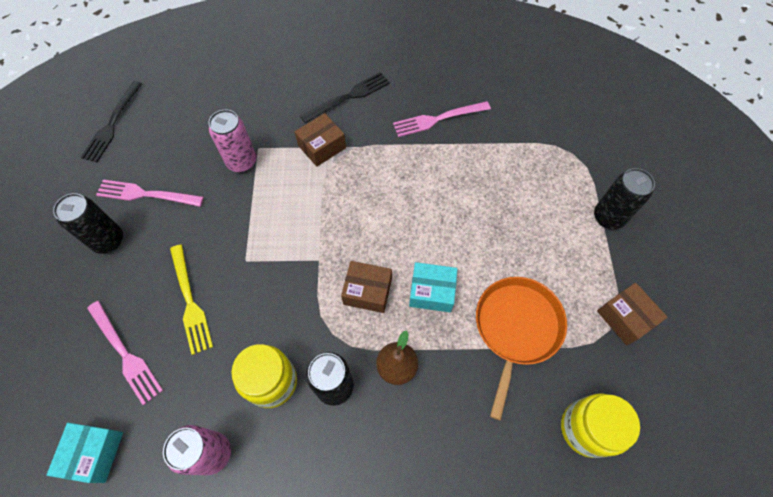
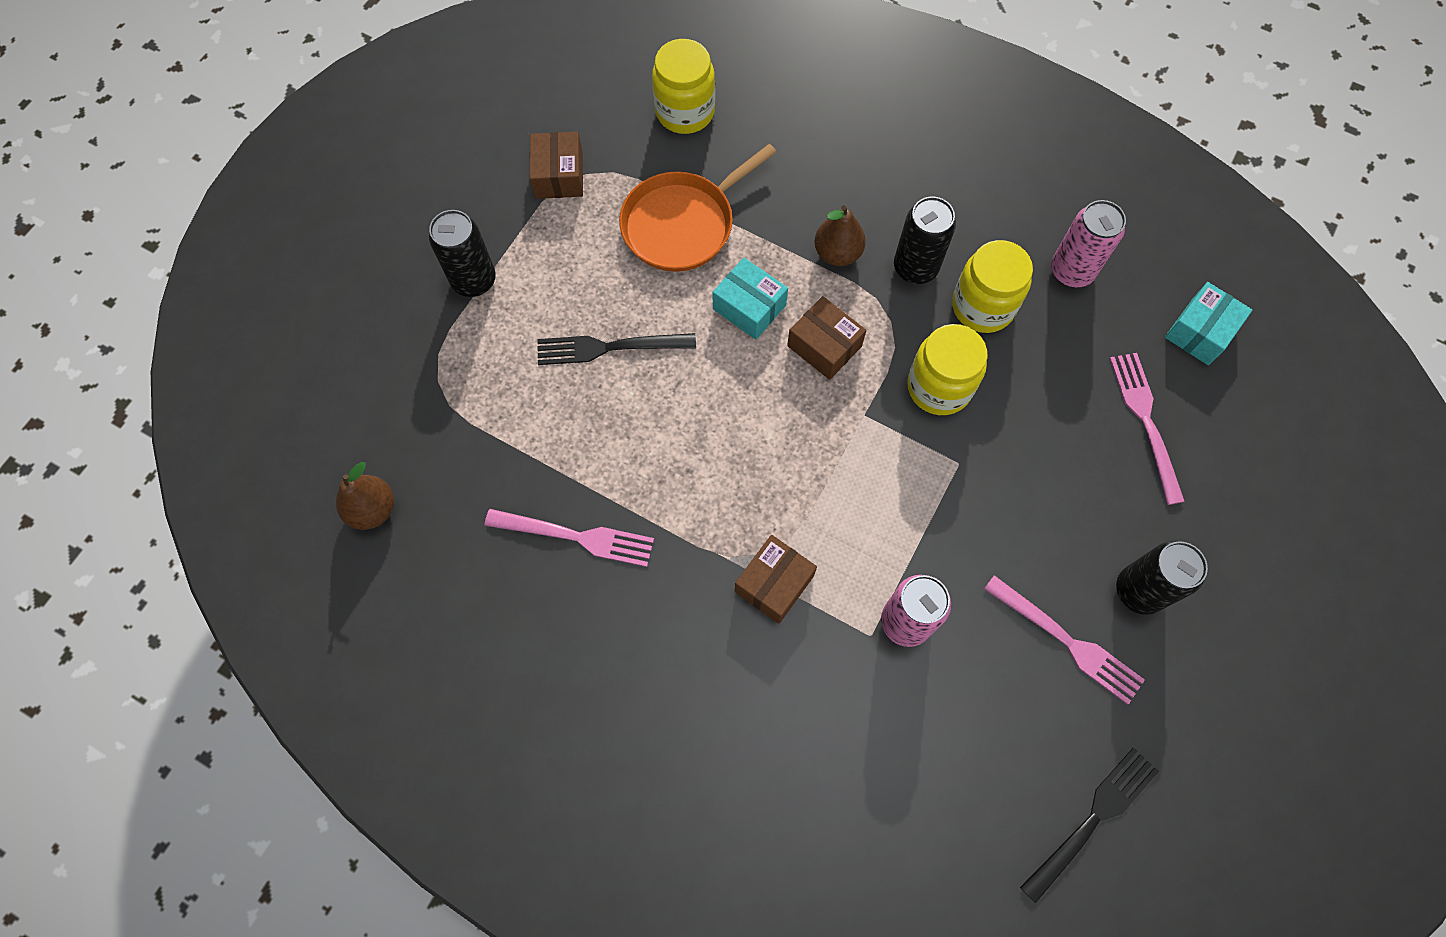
camera: 150 degrees left, 5 degrees up
(190, 302) = (1048, 444): yellow fork -> none
(278, 303) = (939, 387): none -> yellow jar
(322, 147) = (774, 584): brown box -> brown box turned 45 degrees counterclockwise
(349, 97) = (683, 656): black fork -> black fork (609, 348)
(545, 84) = (373, 509): none -> brown pear

